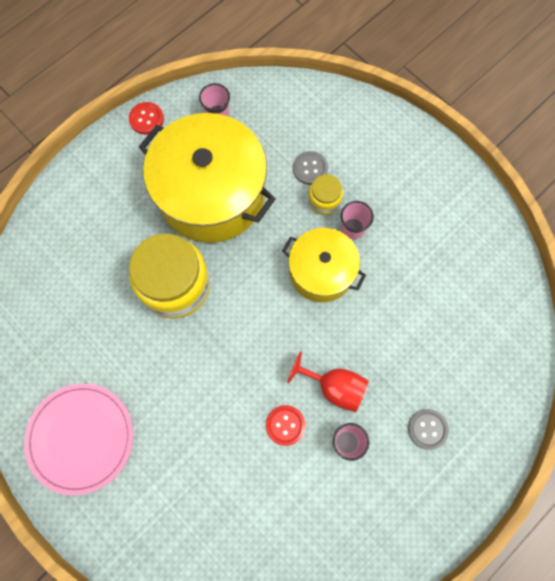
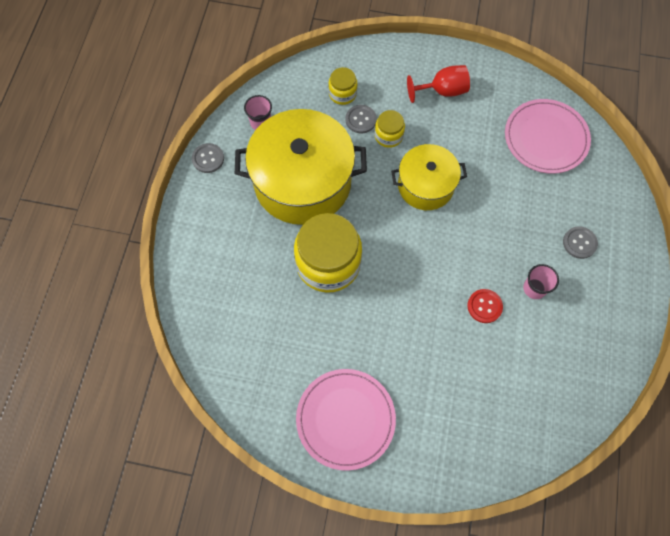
camera: 35 degrees left, 5 degrees down
(146, 119) = (208, 159): red button -> grey button
(313, 133) = (342, 93): none -> yellow jar
(334, 387) = (496, 257): red goblet -> red goblet (442, 91)
(353, 228) = (423, 142): pink cup -> none
(478, 302) = (546, 138): none -> pink plate

